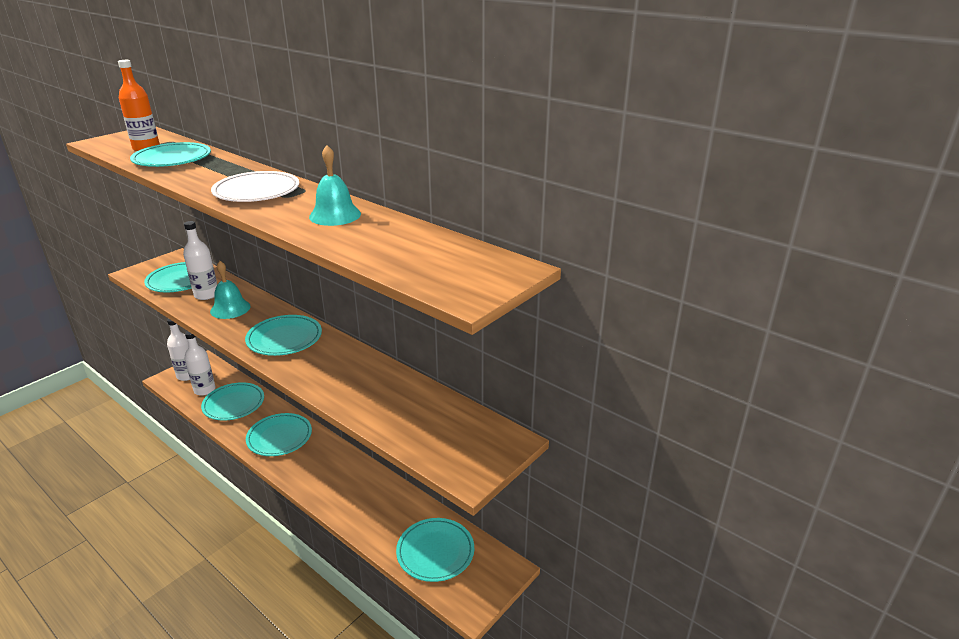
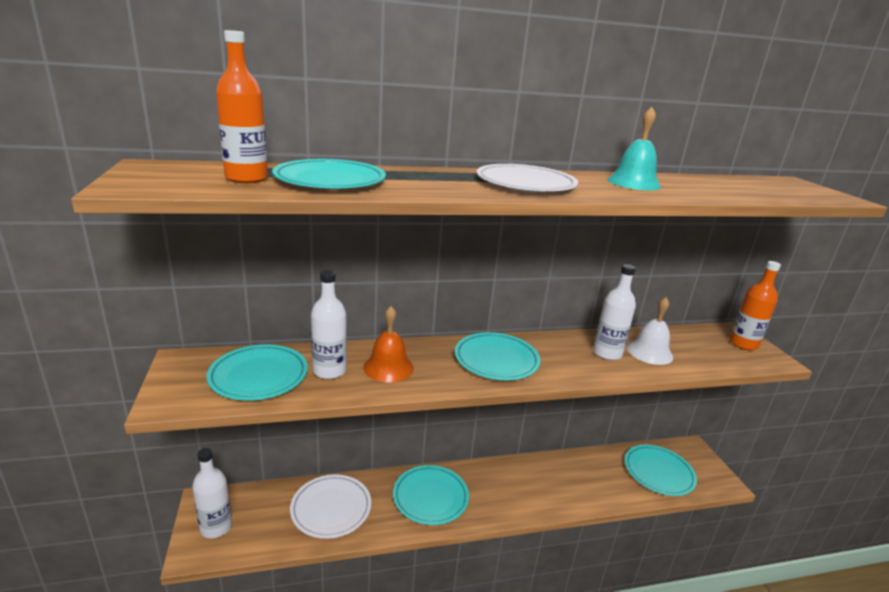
camera: 55 degrees left, 5 degrees down
(204, 390) = (270, 522): white bottle -> white bottle (607, 353)
(230, 308) = (388, 367): turquoise bell -> orange bell
(233, 404) = (331, 508): turquoise plate -> white plate
(385, 399) = (649, 352): none -> white bell
(481, 450) = (743, 344): none -> orange bottle

